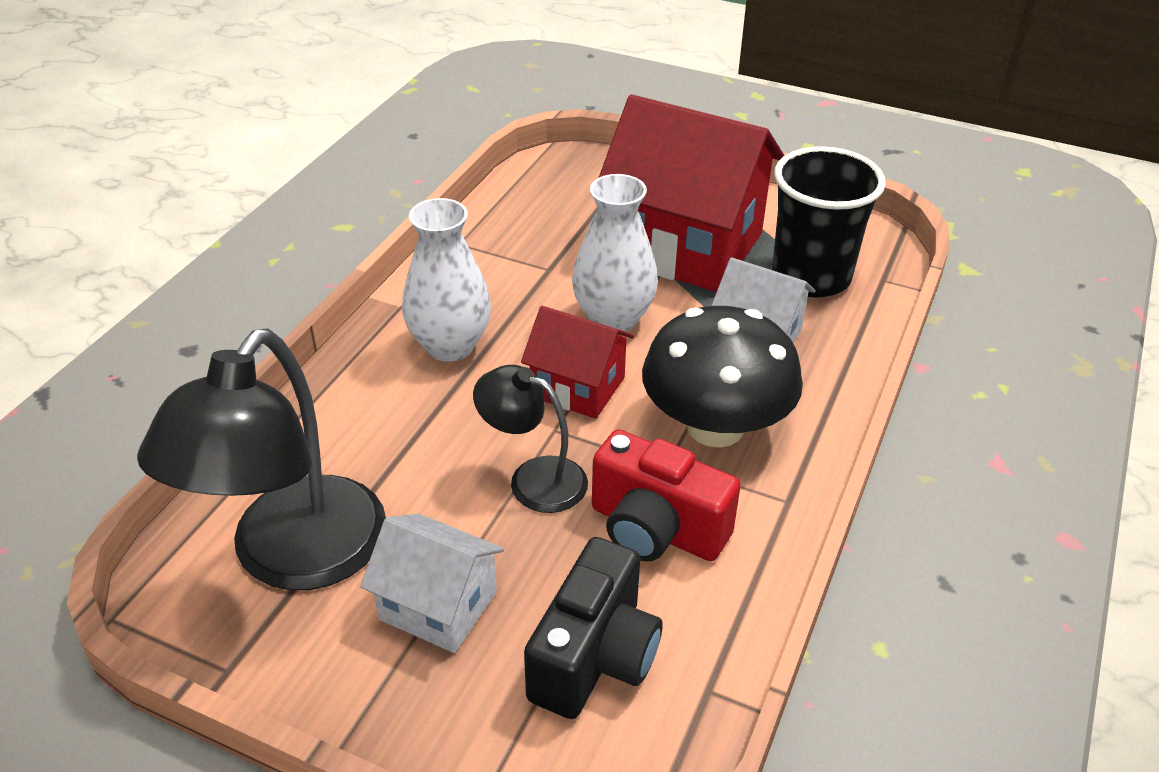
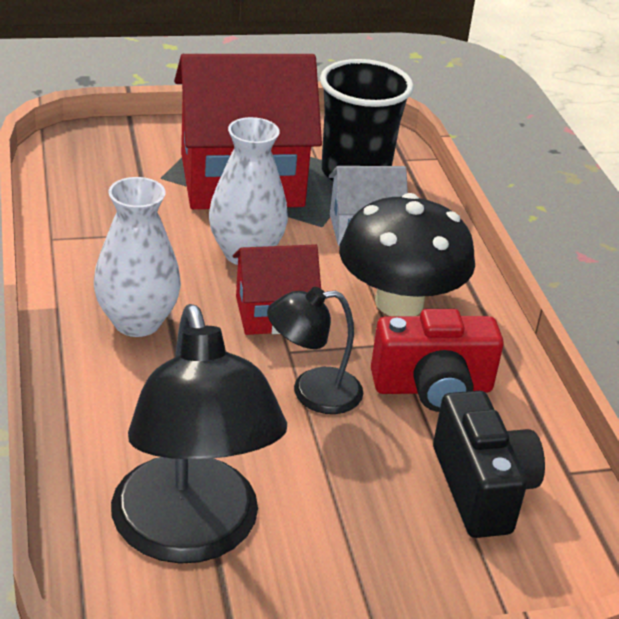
camera: 40 degrees left, 5 degrees down
(438, 606) = (341, 511): white house -> none

